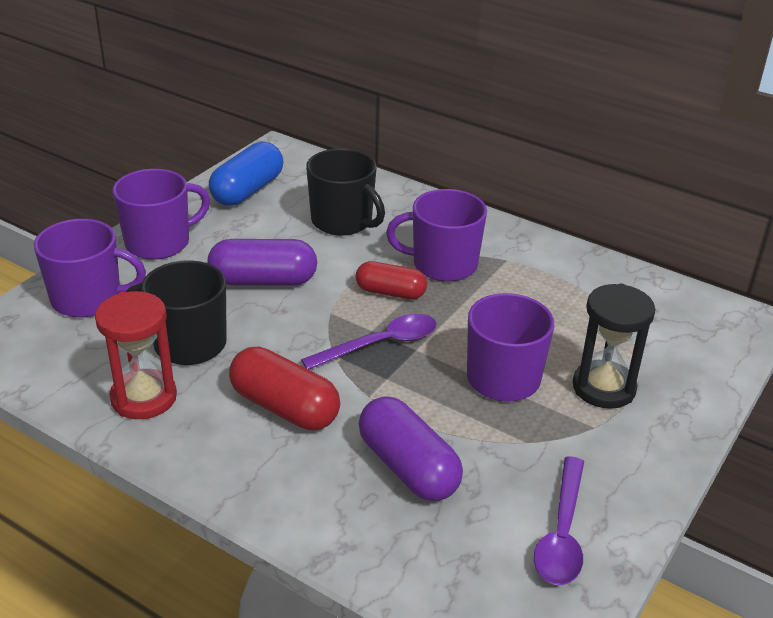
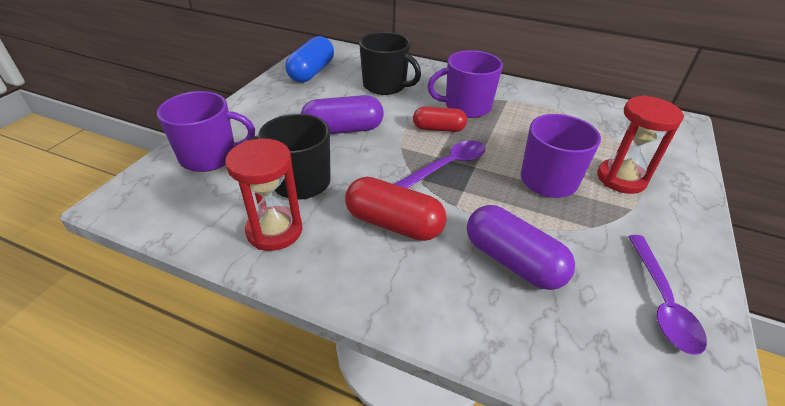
camera: 10 degrees left, 5 degrees up
(159, 243) = (257, 111): purple mug -> none
(603, 388) = (621, 179): black hourglass -> red hourglass

